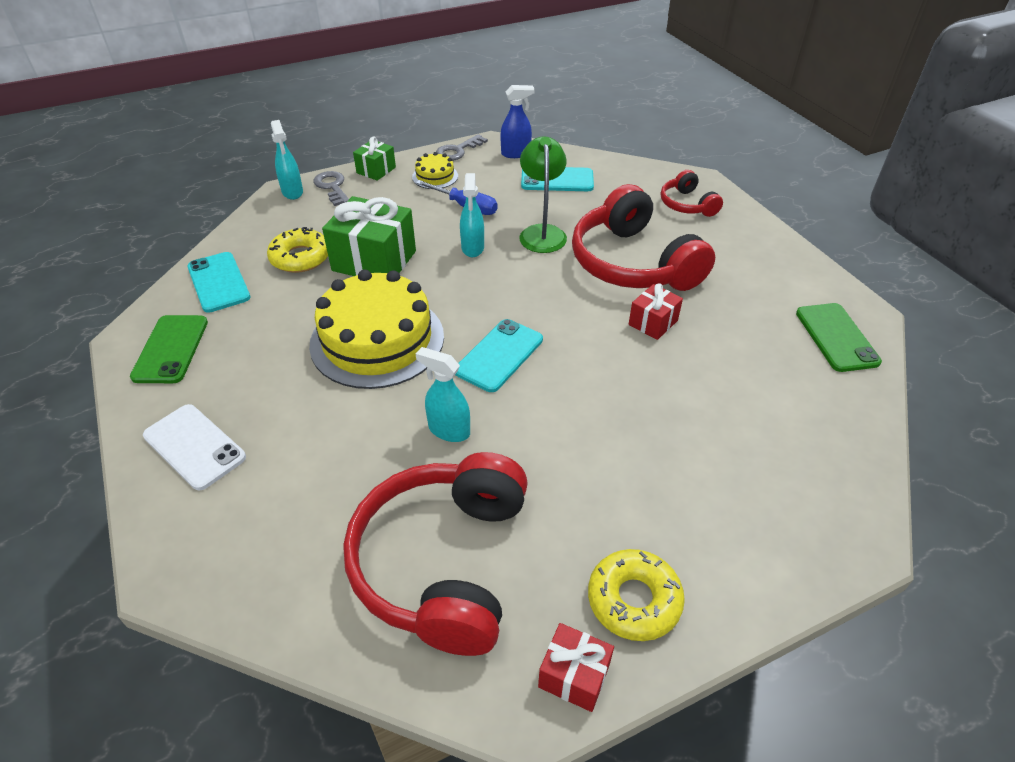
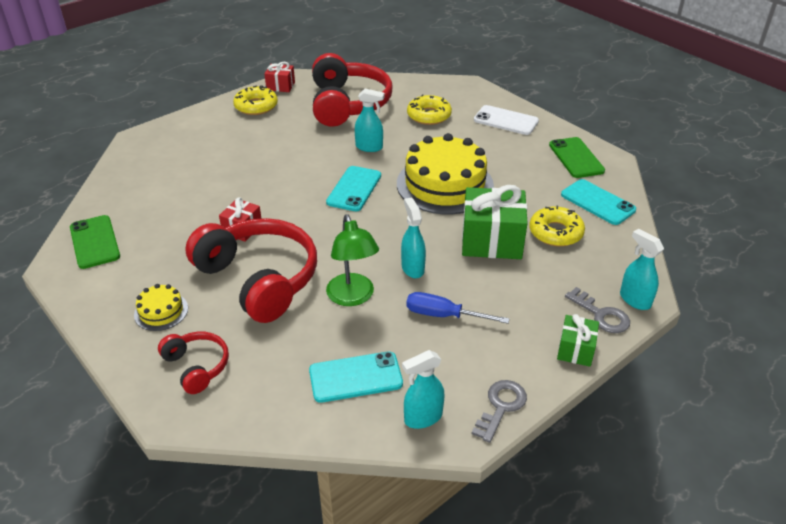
camera: 165 degrees right, 5 degrees down
(311, 489) = (429, 115): none -> yellow donut
(435, 176) = (502, 353): yellow cake -> yellow cake (161, 311)
(516, 153) = (422, 418): blue spray bottle -> turquoise spray bottle

